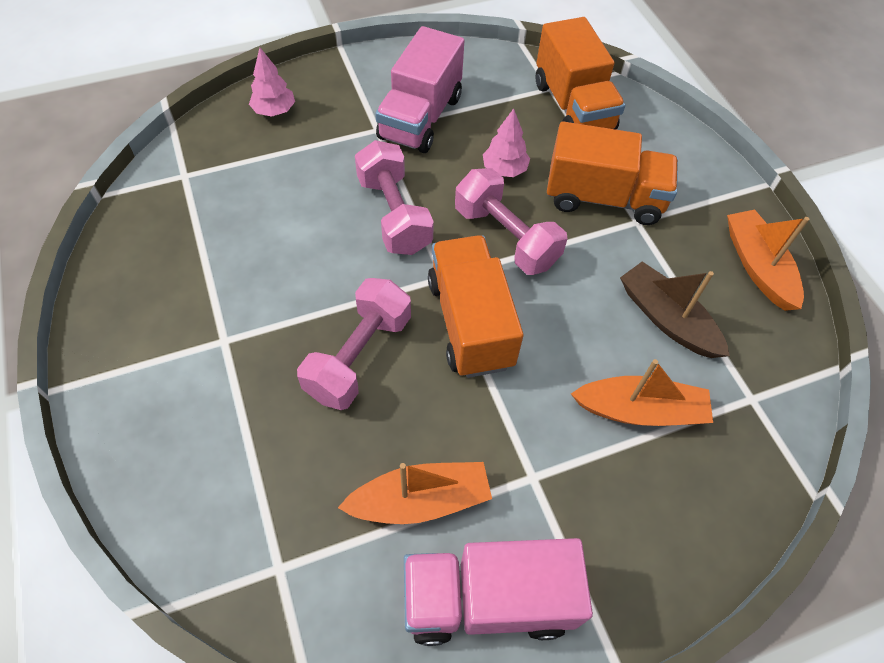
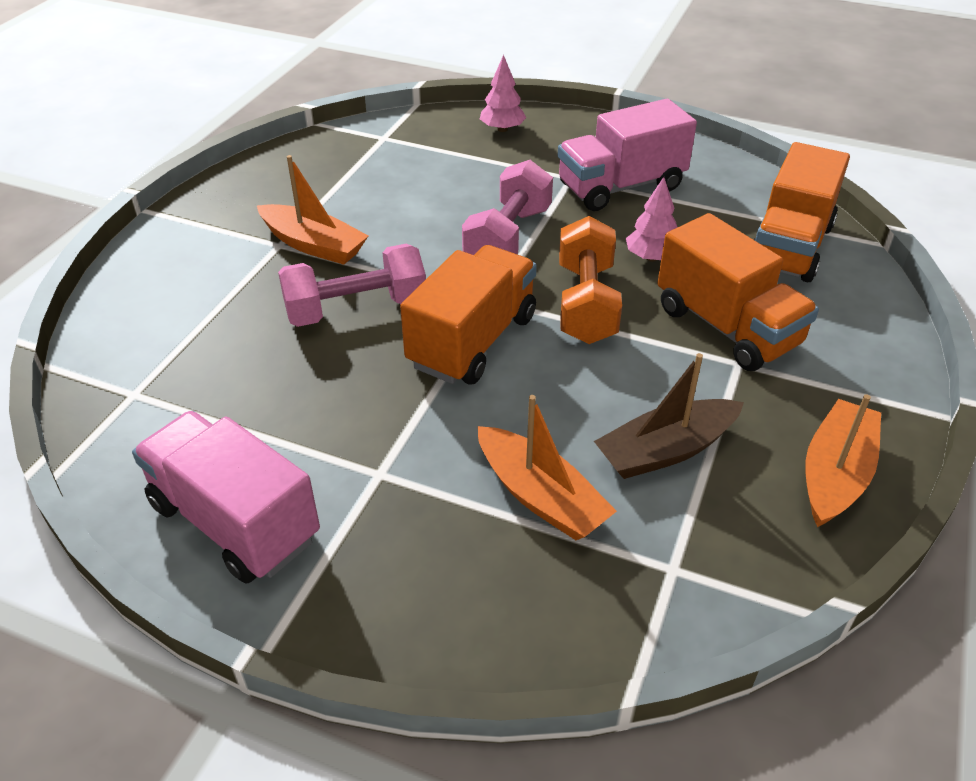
camera: 45 degrees right, 15 degrees down
(420, 500) = (275, 424): orange boat -> orange boat (313, 245)
(506, 237) = (586, 303): pink dumbbell -> orange dumbbell
(667, 319) = (666, 450): brown boat -> brown boat turned 120 degrees counterclockwise

